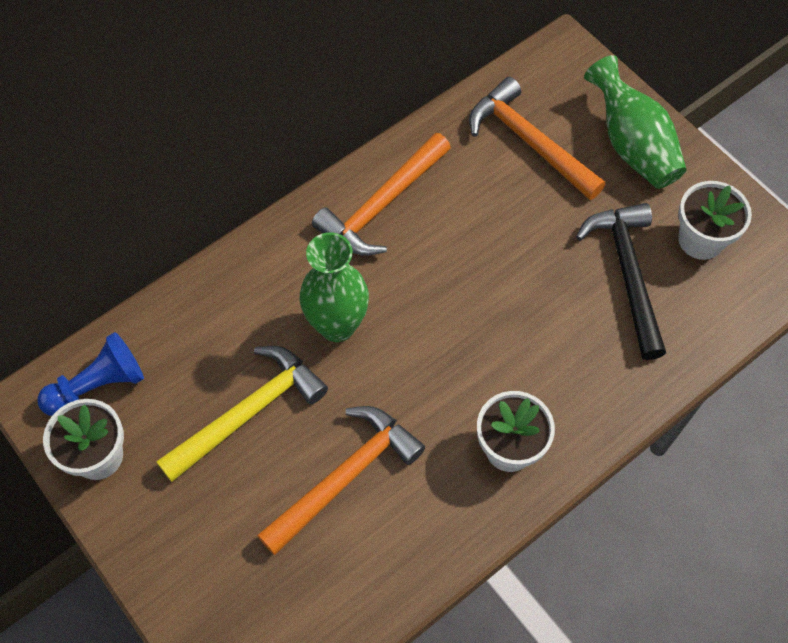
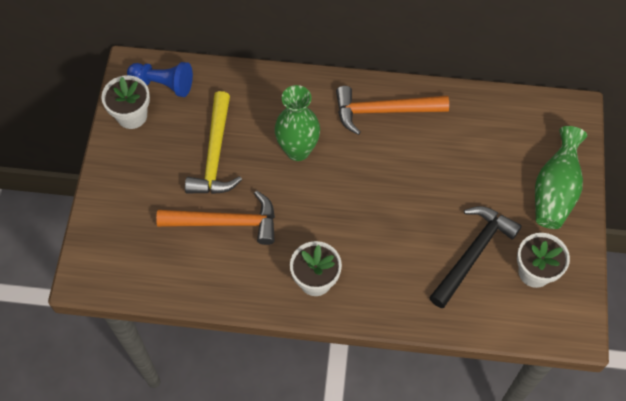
camera: 45 degrees right, 0 degrees up
(249, 413) = (214, 155): yellow hammer -> yellow hammer turned 90 degrees clockwise
(529, 141) = (498, 143): orange hammer -> none

